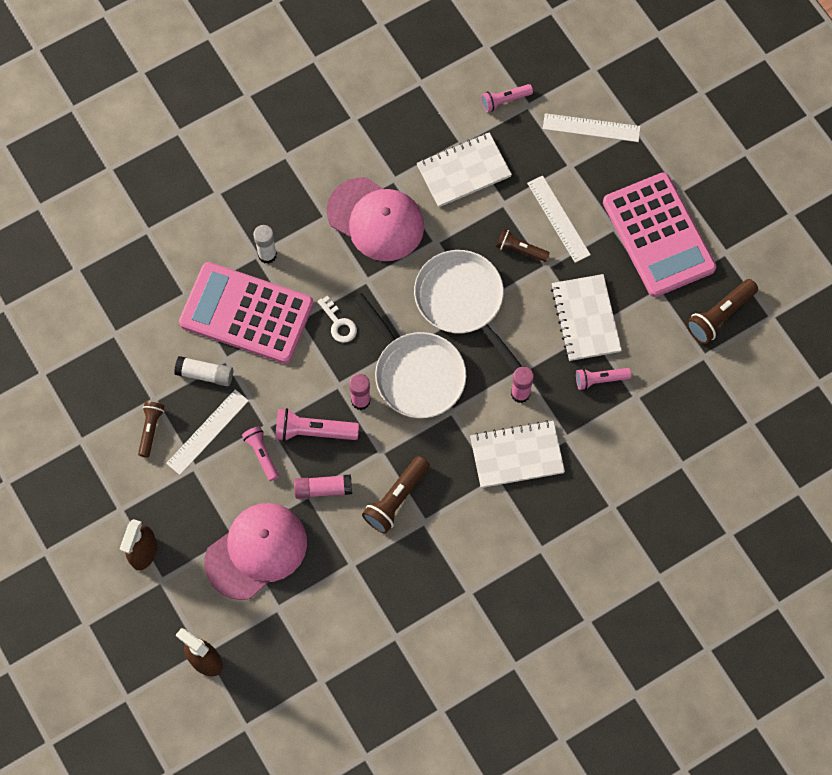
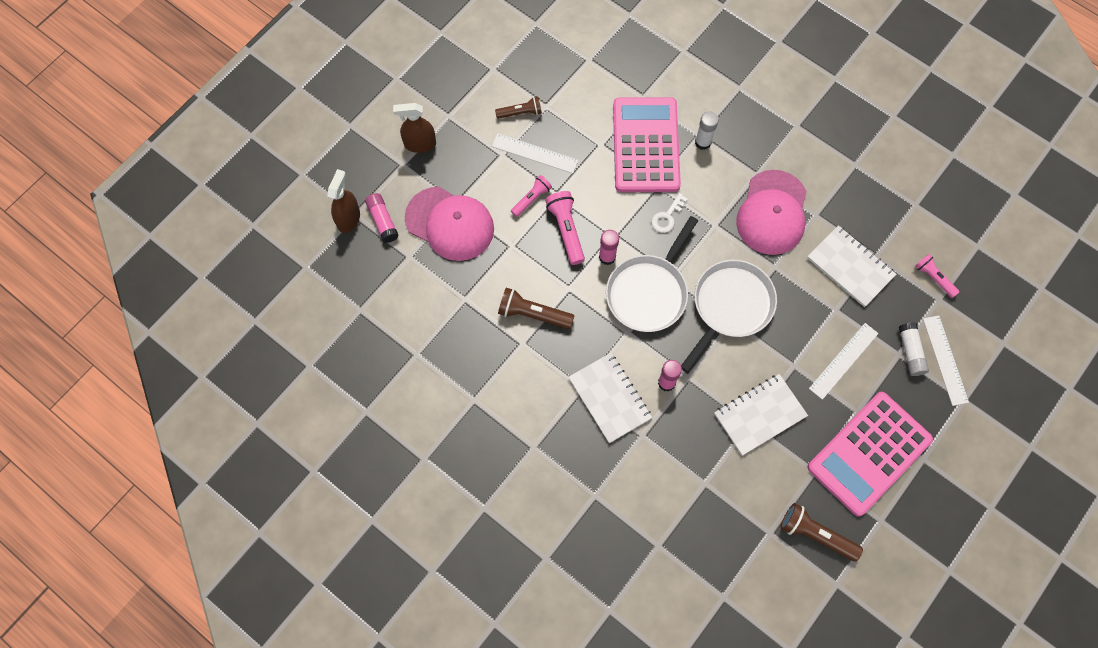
camera: 70 degrees right, 0 degrees up
(205, 374) = (582, 134): white glue stick -> white glue stick (910, 352)
(323, 489) = (520, 255): pink glue stick -> pink glue stick (382, 221)
(520, 250) = (799, 338): brown flashlight -> none
(600, 380) = (708, 447): pink flashlight -> none

